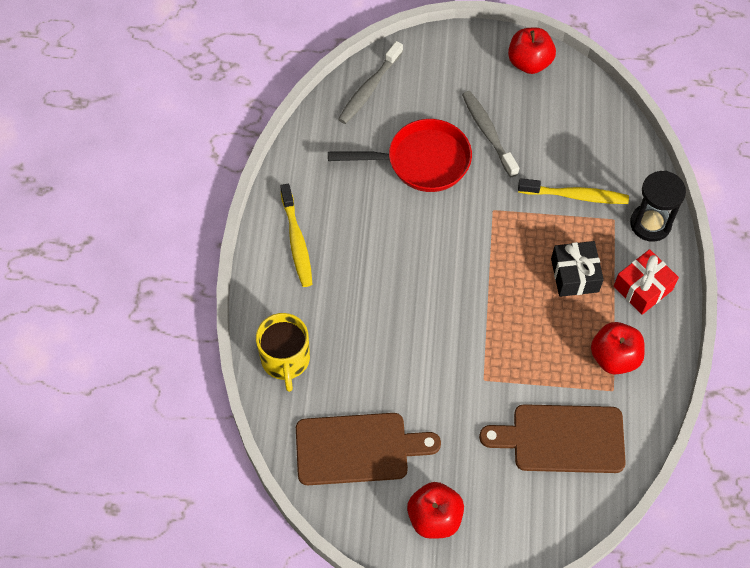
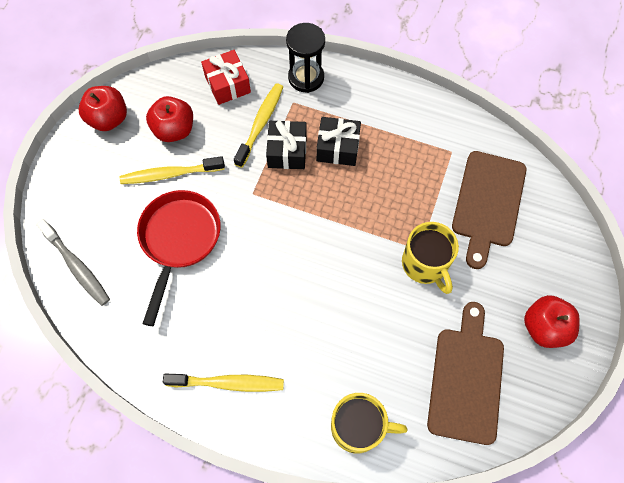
camera: 75 degrees left, 5 degrees up
(468, 388) = (425, 264): none -> yellow mug
(488, 132) = (170, 174): grey toothbrush -> yellow toothbrush
(552, 228) = (287, 151): none -> black gift
(614, 357) = (422, 142): red apple -> red apple (174, 130)
(643, 288) = (364, 101): red gift -> red gift (227, 84)

